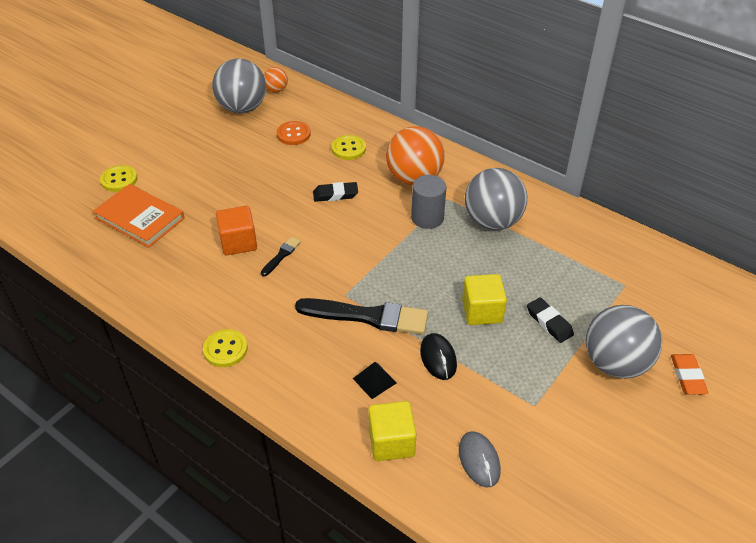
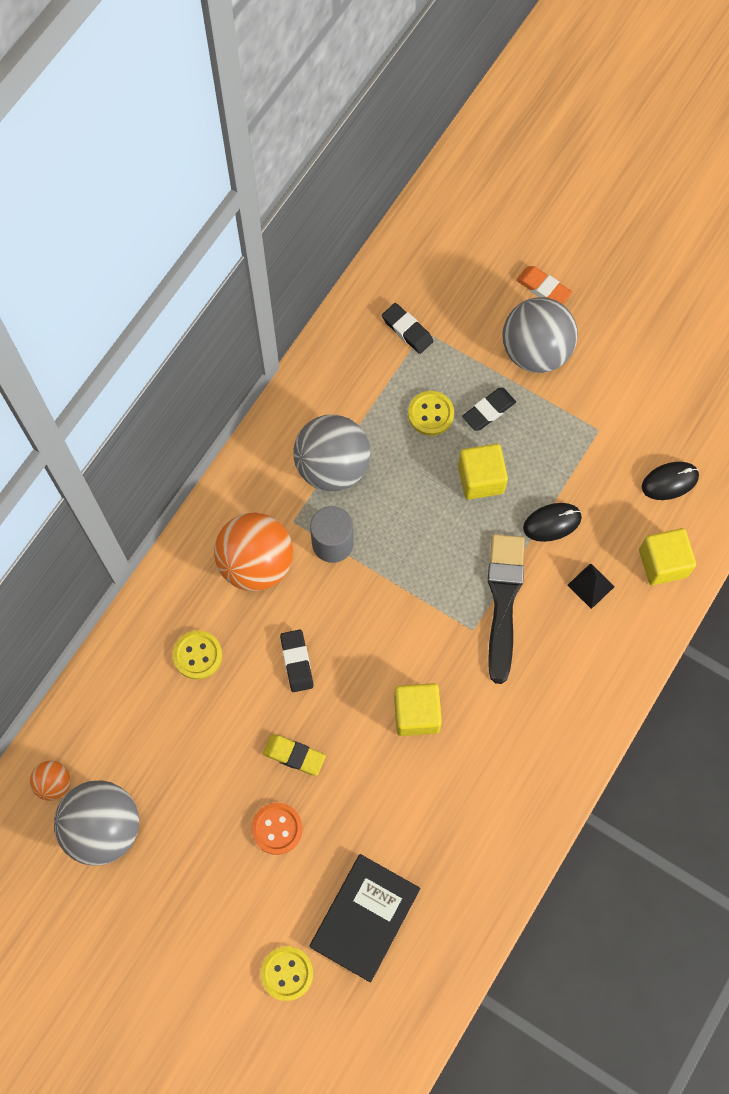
camera: 95 degrees left, 25 degrees up
(140, 218) = (364, 917): orange book -> black book
(225, 349) = (571, 752): yellow button -> yellow button (430, 414)
(238, 242) = (398, 772): orange cube -> none
(266, 190) = (294, 755): none -> yellow eraser
(281, 255) = (416, 714): black brush -> yellow cube
(293, 134) = (167, 738): orange button -> orange button (277, 828)
(479, 460) = (669, 481): grey mouse -> black mouse
(623, 274) = (407, 330): none -> black eraser
(687, 376) = (543, 288): orange eraser -> orange eraser turned 45 degrees clockwise

